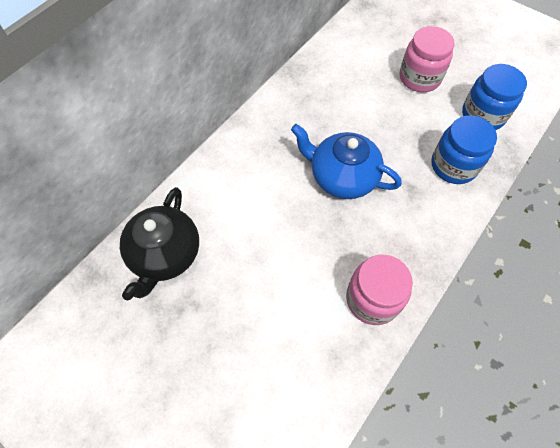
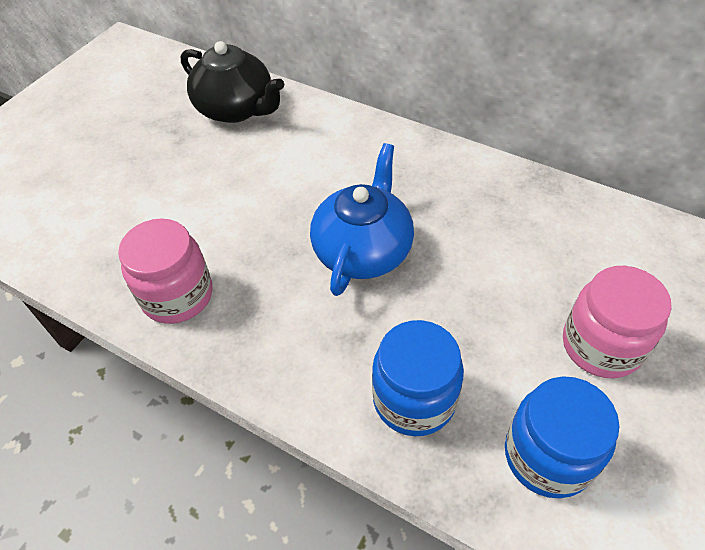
camera: 85 degrees right, 10 degrees down
(165, 255) = (236, 109): black teapot -> black teapot turned 150 degrees counterclockwise

